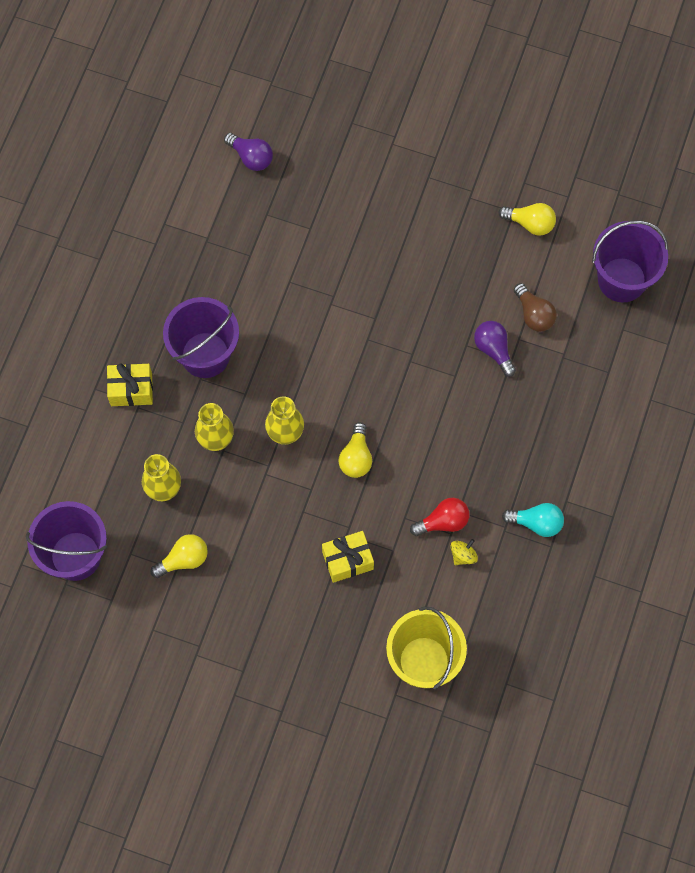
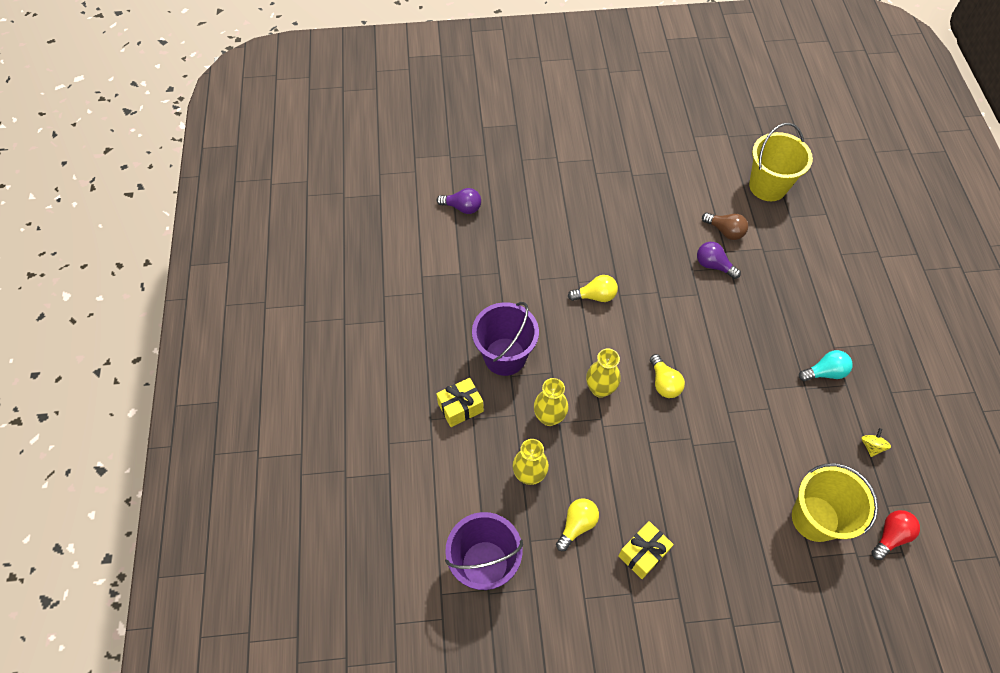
camera: 25 degrees left, 10 degrees down
(347, 560) = (706, 464): yellow gift -> yellow gift (643, 553)
(443, 522) = (758, 402): red light bulb -> red light bulb (890, 536)
(463, 555) = (789, 420): yellow spinning top -> yellow spinning top (871, 446)
(530, 223) = (683, 175): yellow light bulb -> yellow light bulb (595, 296)
(622, 280) = (768, 186): purple bucket -> yellow bucket

